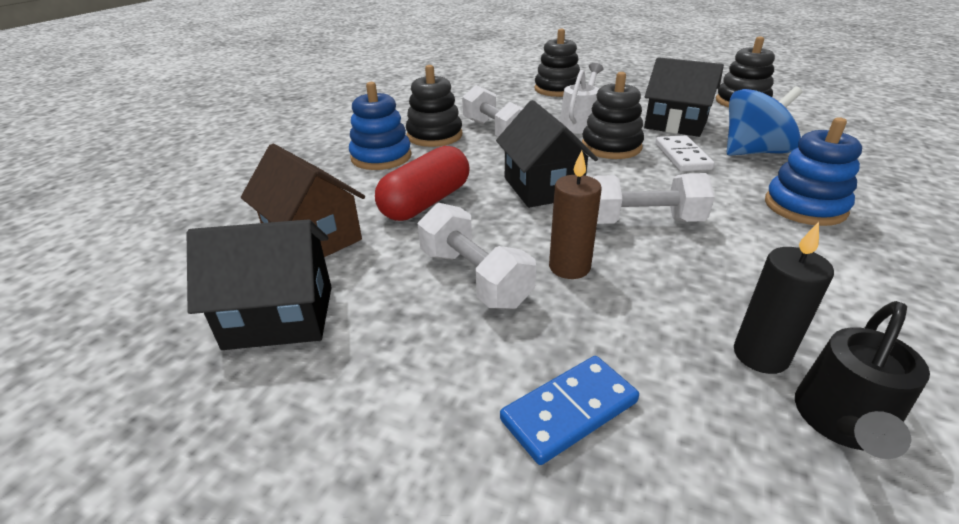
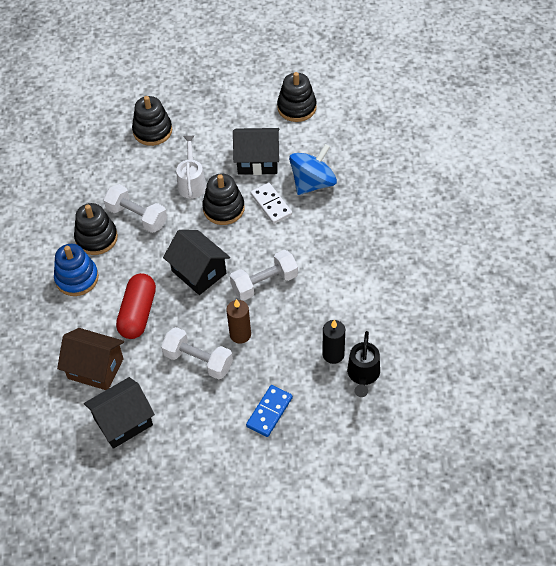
camera: 25 degrees left, 20 degrees up
(804, 207) = (345, 236): blue stacking toy -> none

